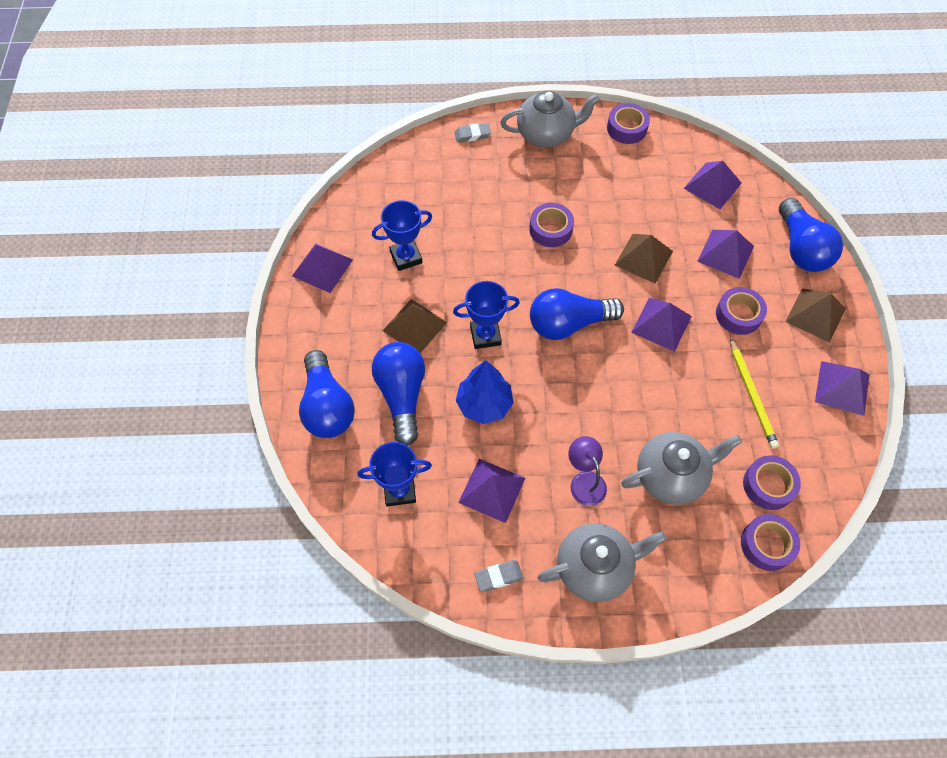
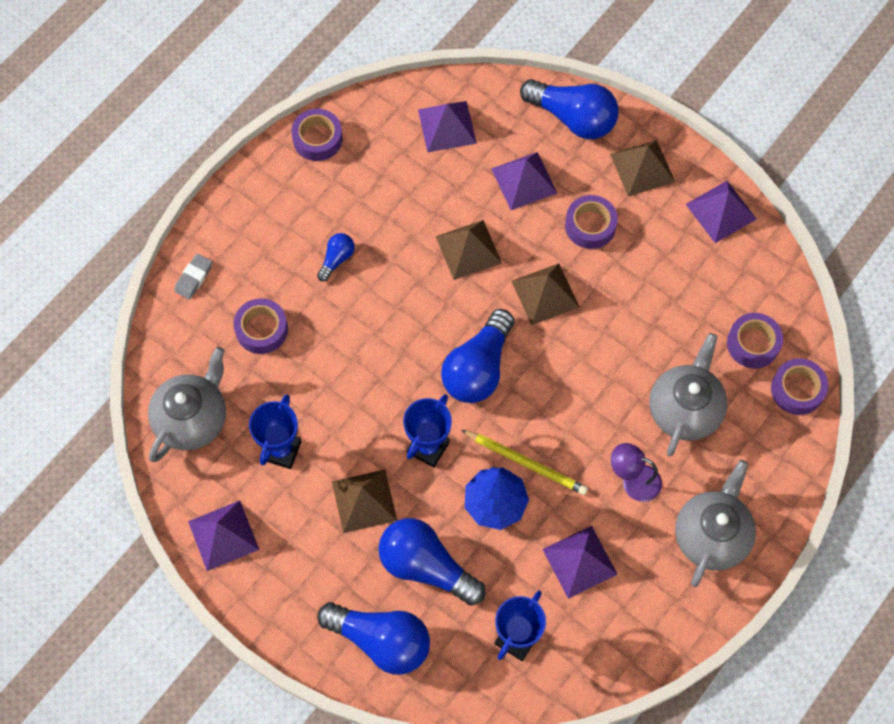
camera: 50 degrees left, 5 degrees up
(498, 576) = (658, 617): grey eraser -> none
(546, 134) = (257, 213): grey teapot -> grey teapot (192, 419)
(550, 229) = (367, 300): purple tape -> purple tape (262, 329)
(560, 194) = (337, 259): none -> blue light bulb
(661, 324) = (545, 294): purple pyramid -> brown pyramid
(752, 395) = (669, 284): yellow pencil -> yellow pencil (526, 463)

